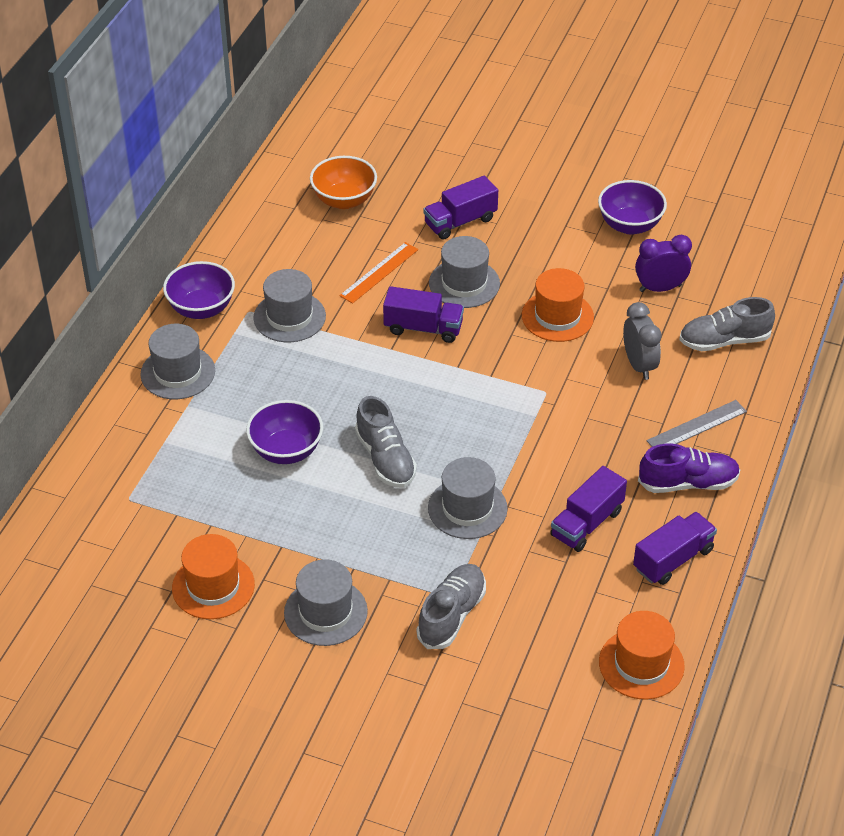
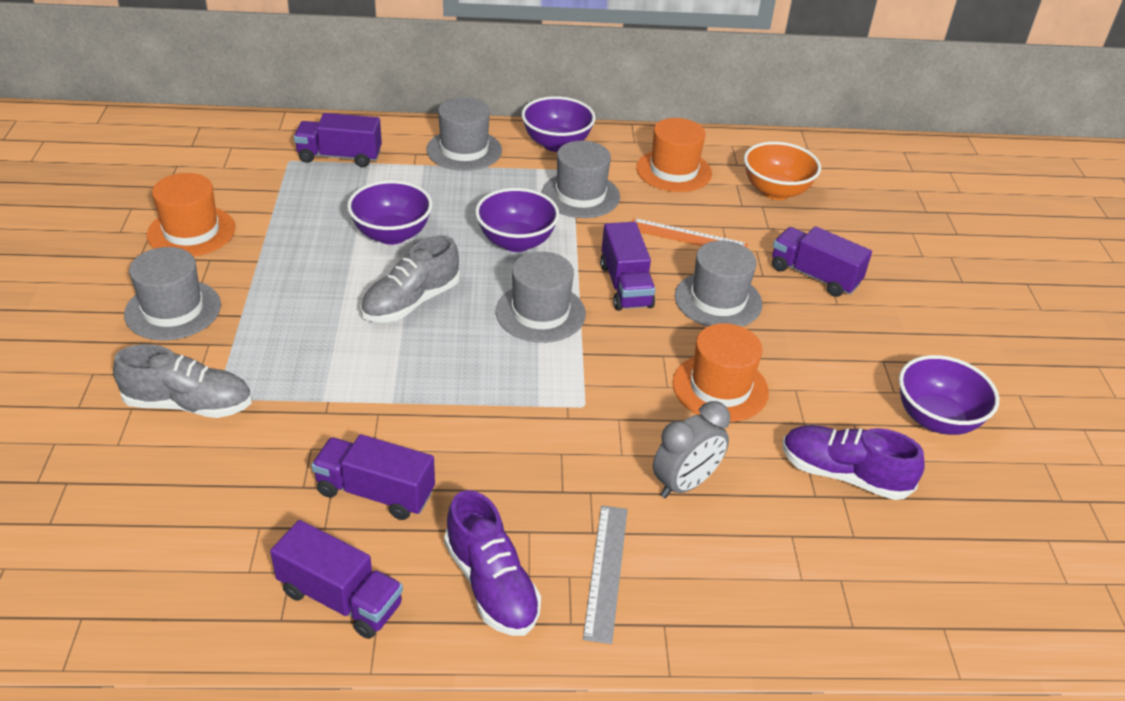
camera: 65 degrees right, 5 degrees down
(141, 461) = (340, 156): none -> purple truck
(336, 375) = (516, 242): none -> purple bowl
(467, 508) = (361, 381): grey hat -> grey hat (540, 313)
(641, 664) = (139, 604): orange hat -> orange hat (674, 171)
(660, 288) = (844, 475): purple clock -> purple shoe
(696, 426) = (606, 571): grey ruler -> grey ruler turned 60 degrees clockwise
(724, 341) = (793, 568): grey shoe -> none

